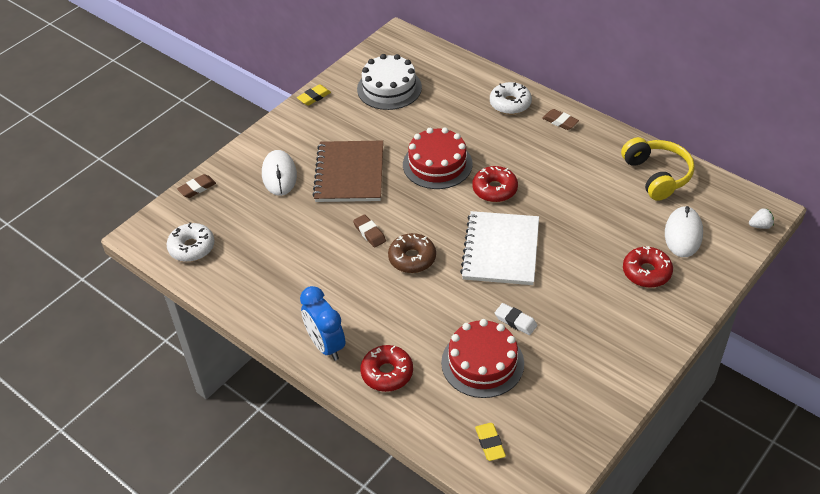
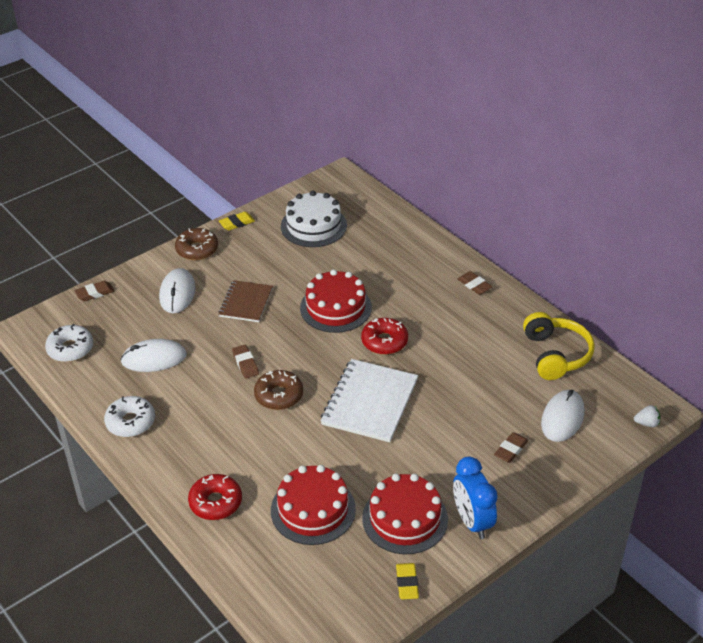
camera: 10 degrees right, 5 degrees down
(278, 243) = (154, 358): none -> white mouse
(284, 129) = (197, 249): none -> brown donut
(326, 345) = (166, 465): blue clock -> blue clock (472, 521)
(349, 173) = (246, 302): brown notebook -> brown notebook, size x0.63
(490, 443) = (293, 590): yellow eraser -> yellow eraser (407, 583)
(510, 104) = (429, 259): white donut -> white donut (130, 422)
(515, 321) = (360, 475): white eraser -> none
(571, 355) = (405, 518): none -> red cake
(646, 272) = (510, 450): red donut -> brown eraser

